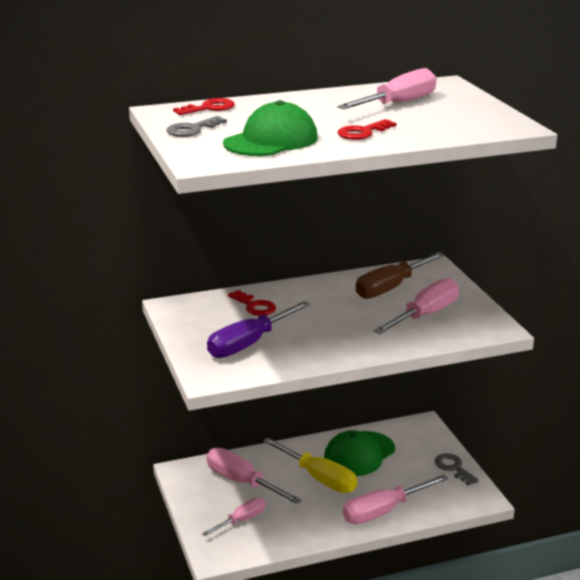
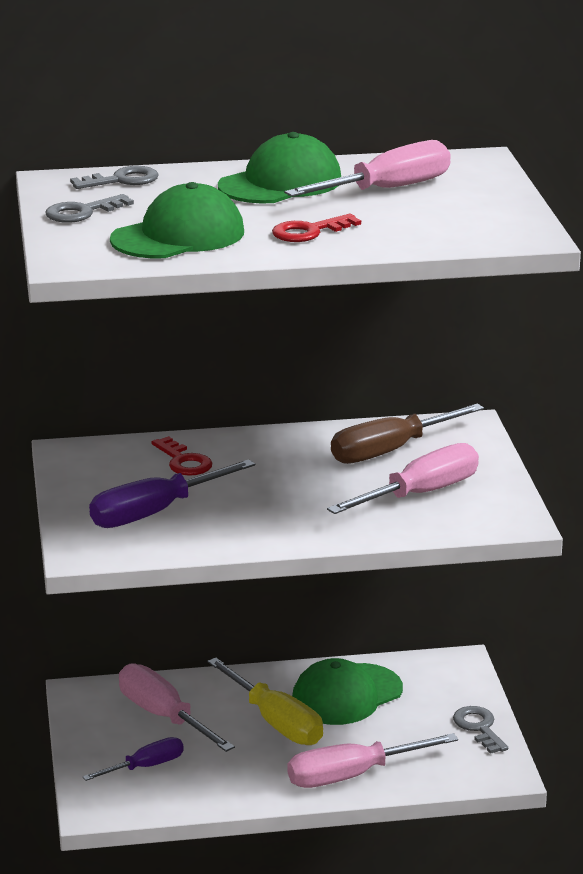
camera: 10 degrees right, 0 degrees up
(209, 108) = (122, 180): red key -> grey key
(241, 520) = (145, 767): pink screwdriver -> purple screwdriver
(322, 104) = (280, 183): none -> green cap

